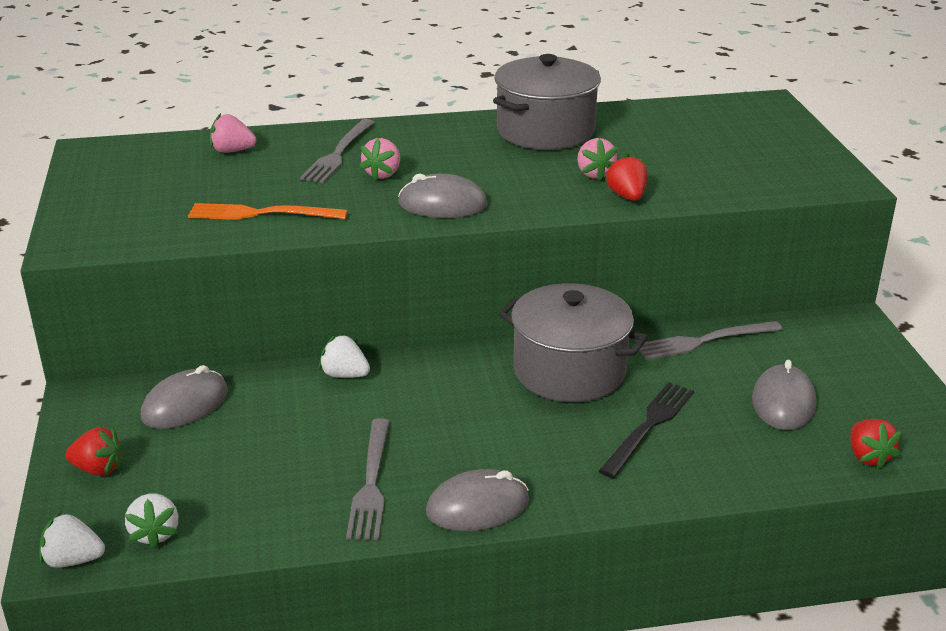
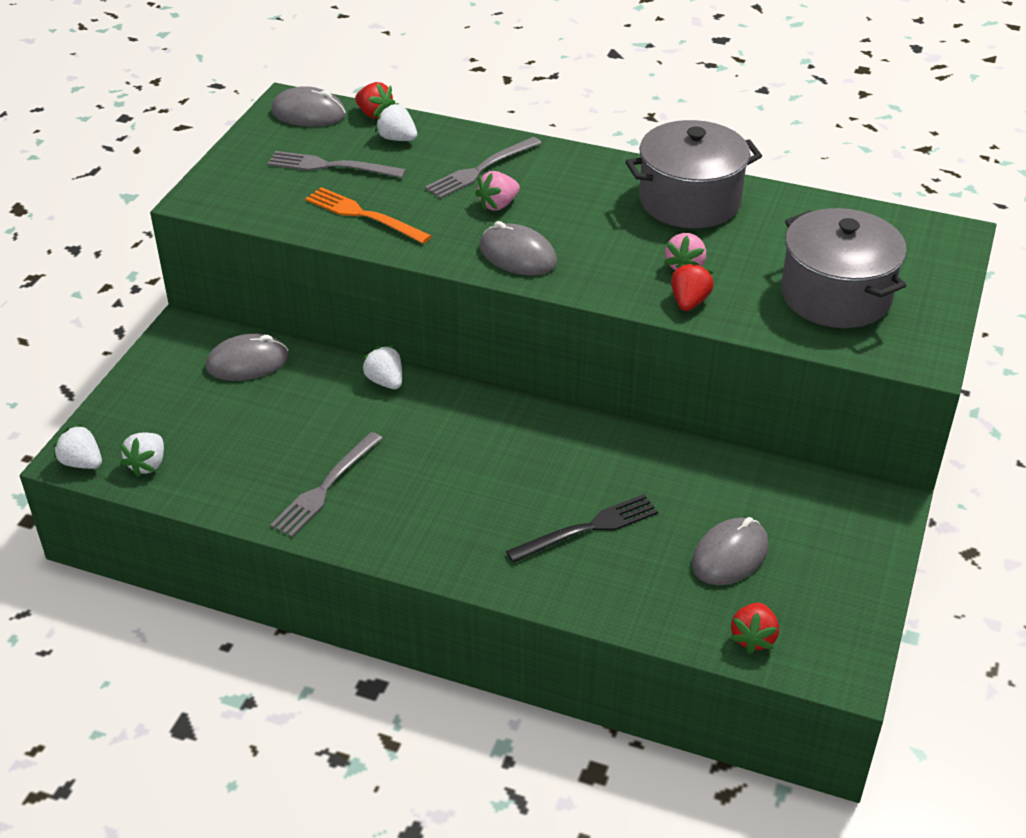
camera: 30 degrees right, 10 degrees up
(98, 469) = (149, 395): red strawberry -> red strawberry (374, 114)
(232, 151) = (397, 139): pink strawberry -> white strawberry
(478, 506) = (386, 541): grey mouse -> grey mouse (308, 113)
(569, 371) = (569, 449): grey pot -> grey pot (835, 295)
(704, 341) = (718, 466): grey fork -> grey fork (331, 166)

